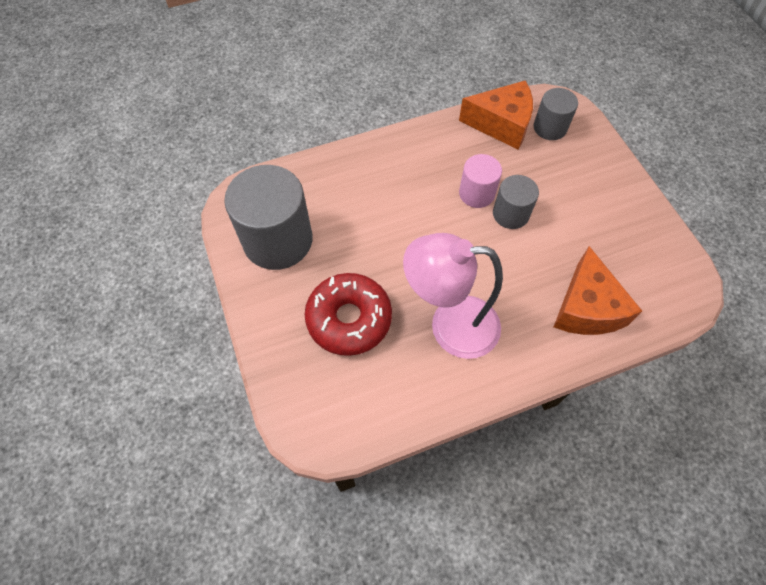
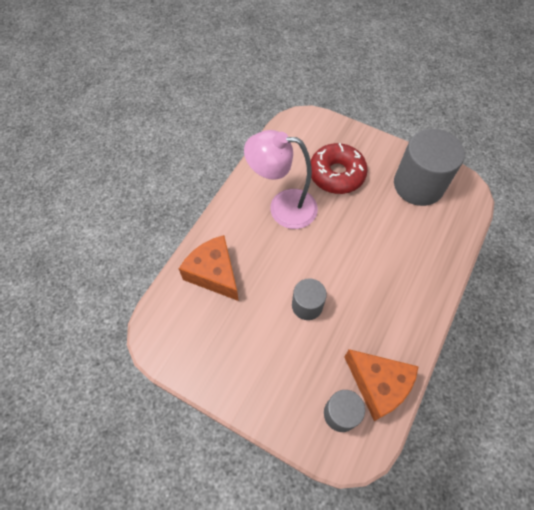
camera: 140 degrees right, 0 degrees up
(450, 326) = (282, 207): pink lamp -> pink lamp turned 135 degrees counterclockwise
(476, 193) = (341, 304): pink cylinder -> none
(501, 124) = (378, 385): orange cheese -> orange cheese turned 105 degrees counterclockwise

